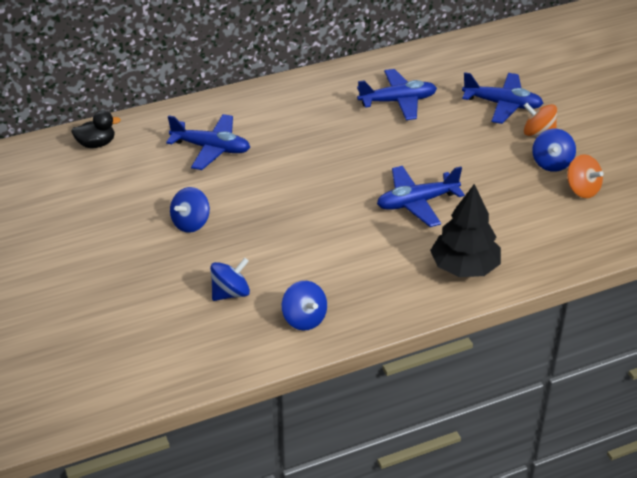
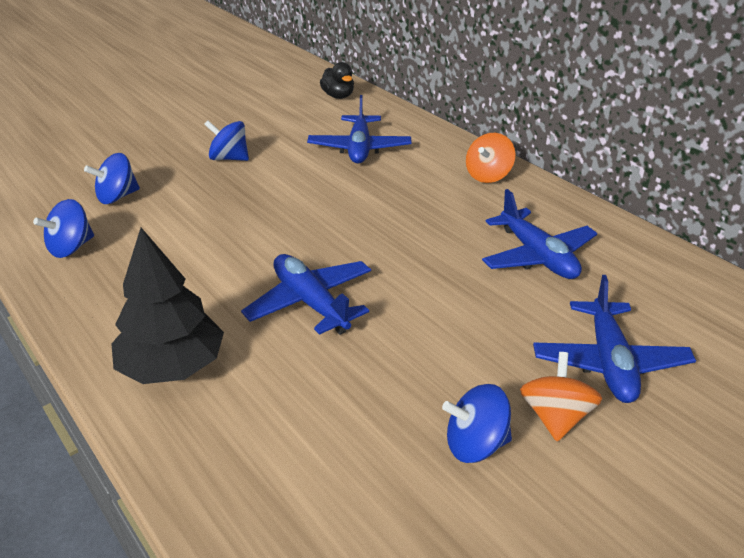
camera: 75 degrees right, 5 degrees down
(230, 293) = (117, 197): blue spinning top -> blue spinning top turned 105 degrees clockwise
(582, 189) = (414, 498): orange spinning top -> orange spinning top (488, 176)

